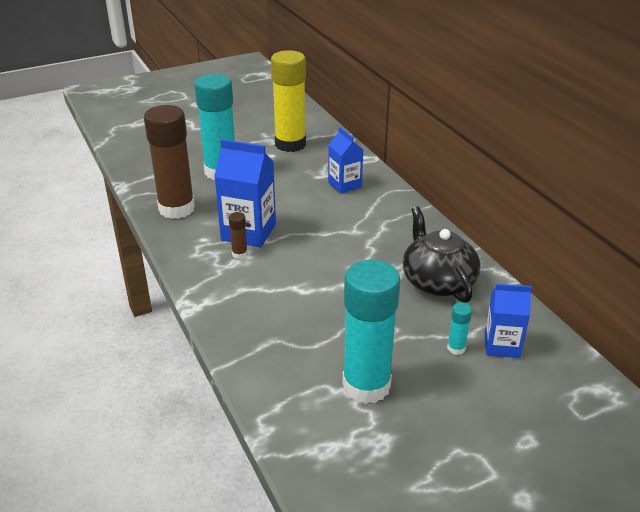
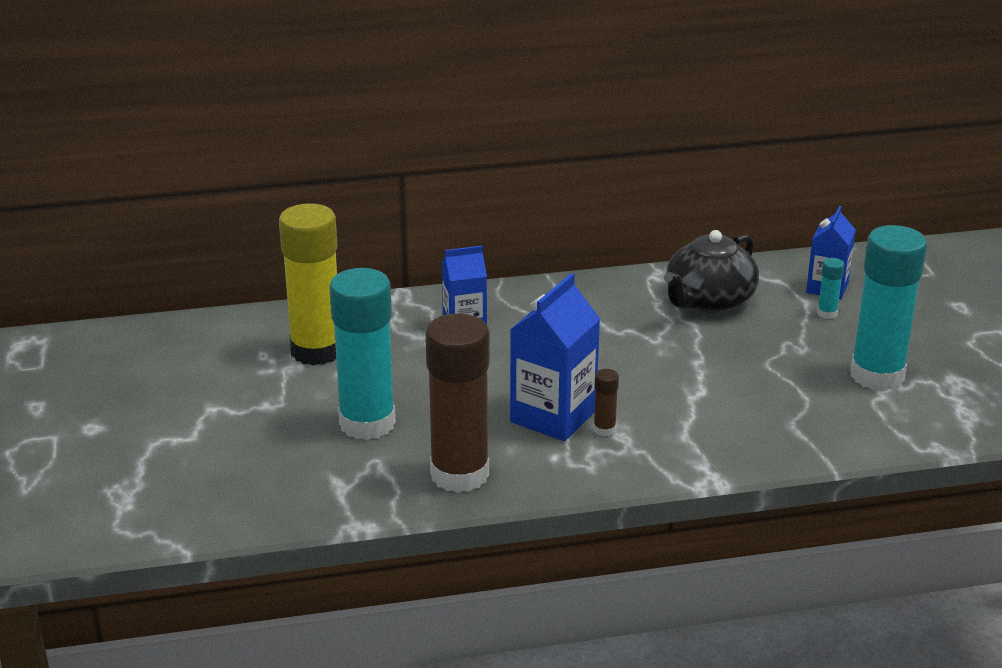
camera: 75 degrees left, 5 degrees down
(437, 281) = (708, 300): black teapot -> black teapot turned 45 degrees counterclockwise

